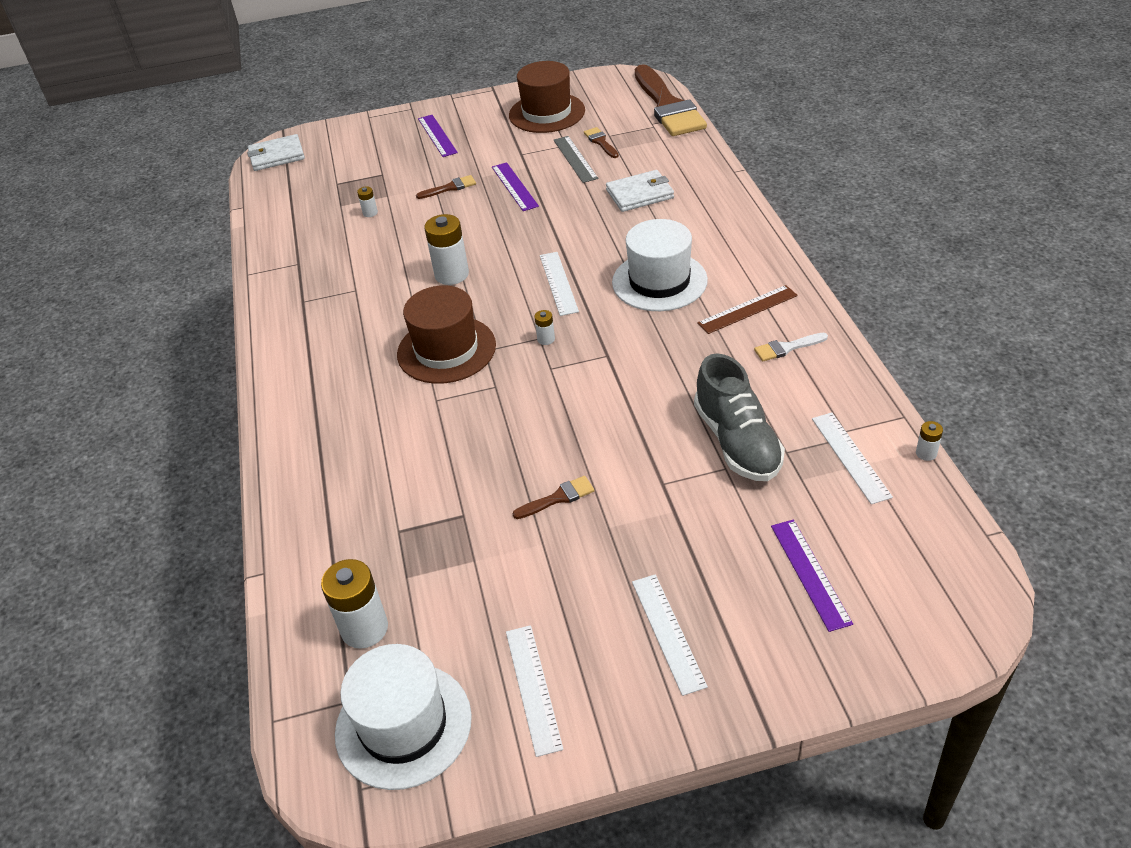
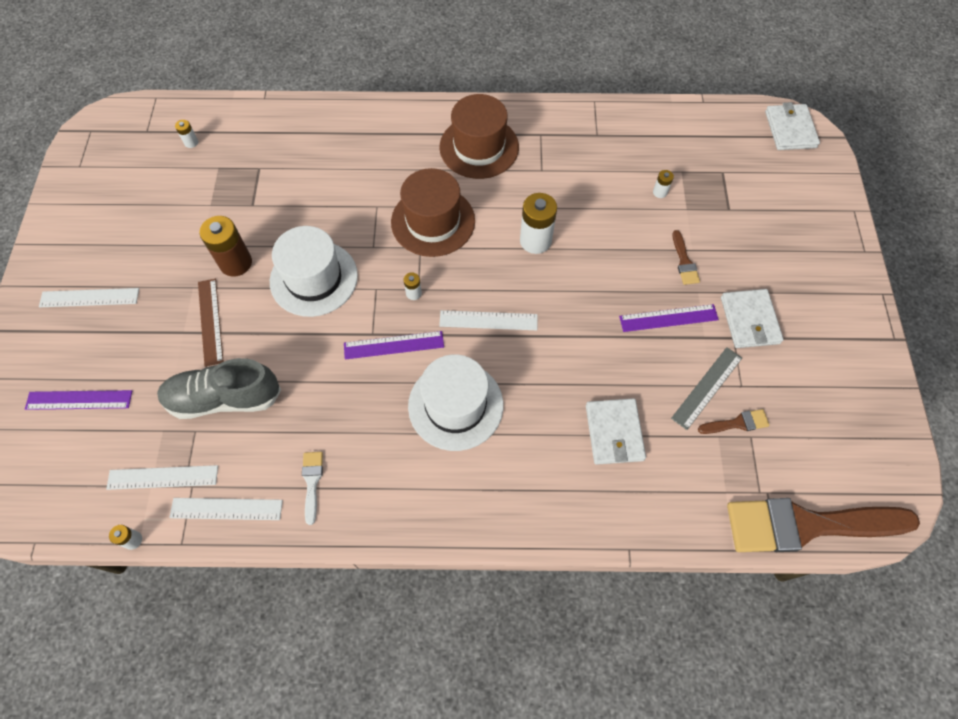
camera: 100 degrees right, 20 degrees up
(364, 628) = (191, 142): white battery -> white battery, size x0.47
(403, 725) = (115, 153): white hat -> white hat (314, 278)
(437, 135) = (795, 266): purple ruler -> purple ruler (393, 345)
(501, 149) = (749, 320): none -> white wallet
(533, 688) = (98, 217): white ruler -> white ruler (226, 509)
(547, 113) = (821, 383): brown hat -> brown hat (479, 147)
(558, 498) = (236, 263): brown brush -> brown battery
(575, 159) = (707, 387): grey ruler -> grey ruler turned 45 degrees counterclockwise
(747, 309) = (380, 469): brown ruler -> brown ruler (210, 321)

